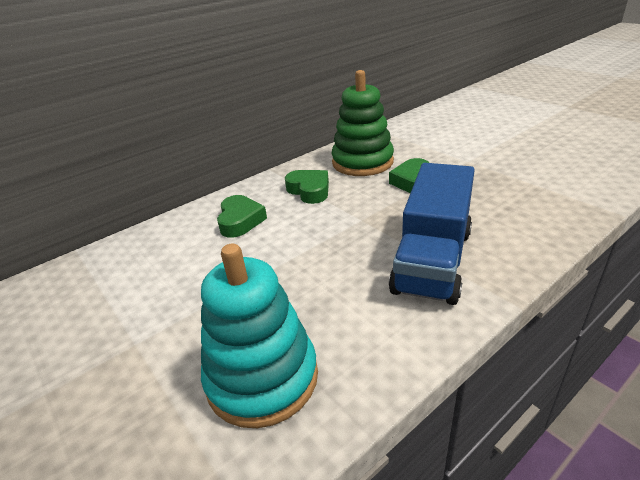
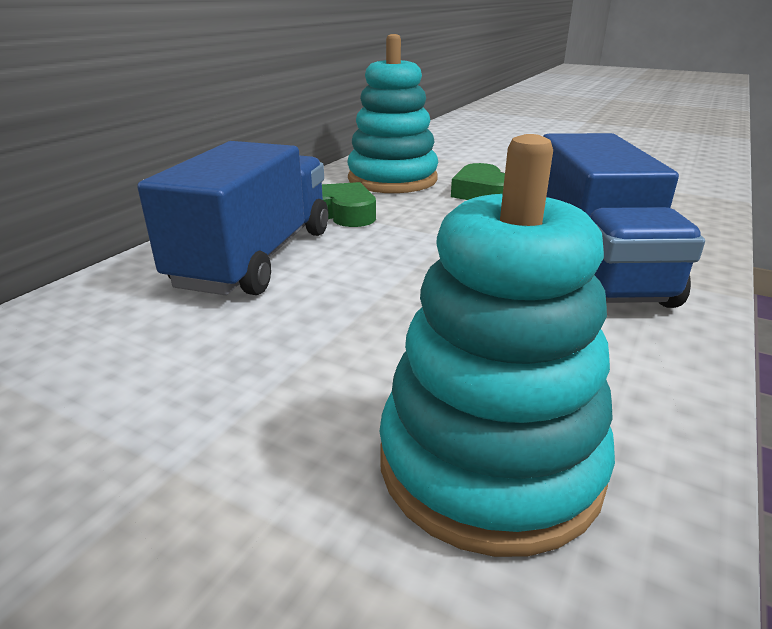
camera: 25 degrees left, 5 degrees down
(240, 221) = (256, 258): green heart -> blue truck
(362, 162) = (392, 179): green stacking toy -> turquoise stacking toy

